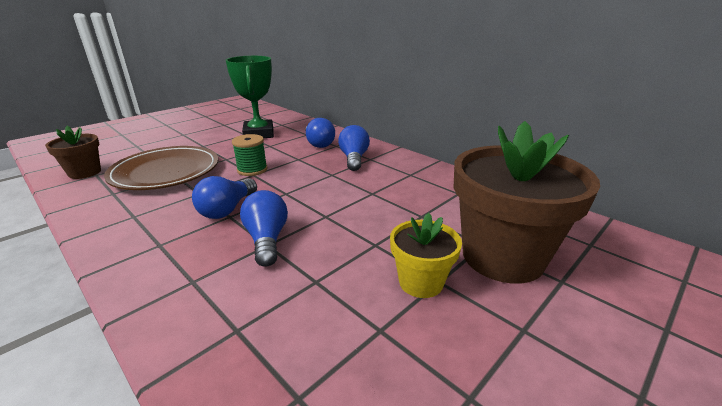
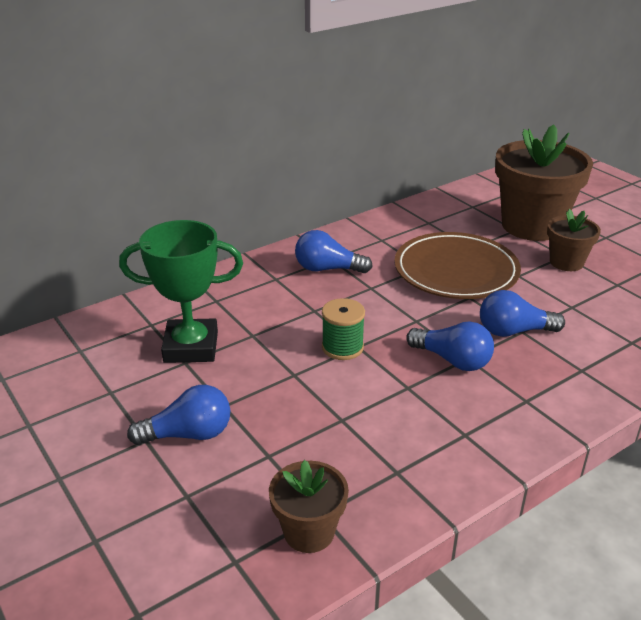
camera: 80 degrees left, 5 degrees up
(166, 172) = (330, 430): brown plate -> brown plate (456, 271)
(318, 143) = (262, 292): blue light bulb -> blue light bulb (188, 434)
(421, 282) = (566, 262): yellow flower pot -> brown flower pot

